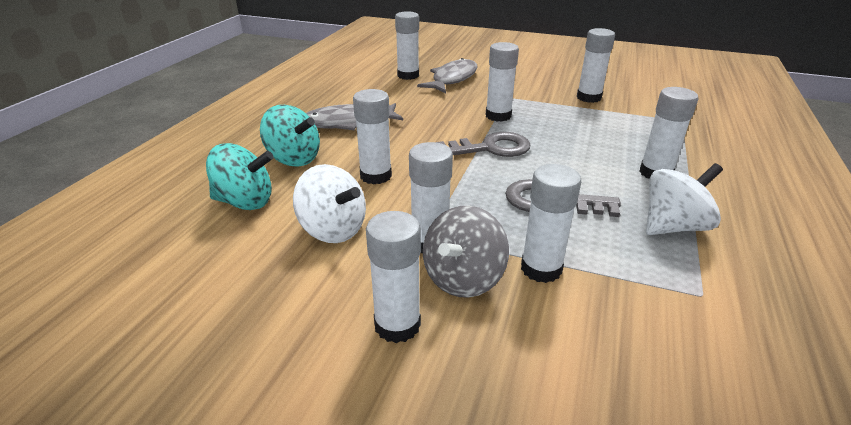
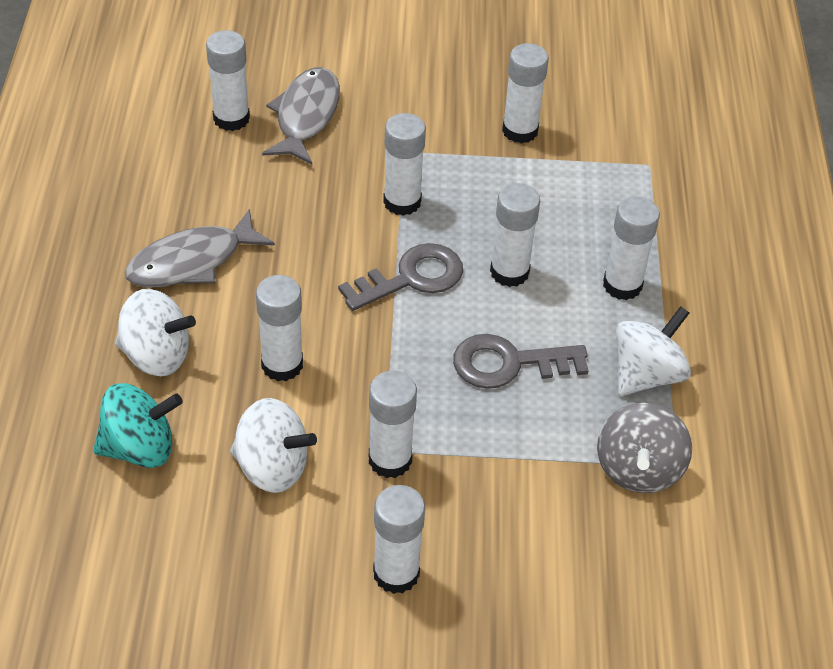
camera: 20 degrees left, 15 degrees up
(294, 159) = (157, 355): turquoise spinning top -> white spinning top
(463, 278) = (442, 501): grey spinning top -> grey spinning top (638, 469)
(541, 269) = (517, 469): white glue stick -> white glue stick (509, 272)

